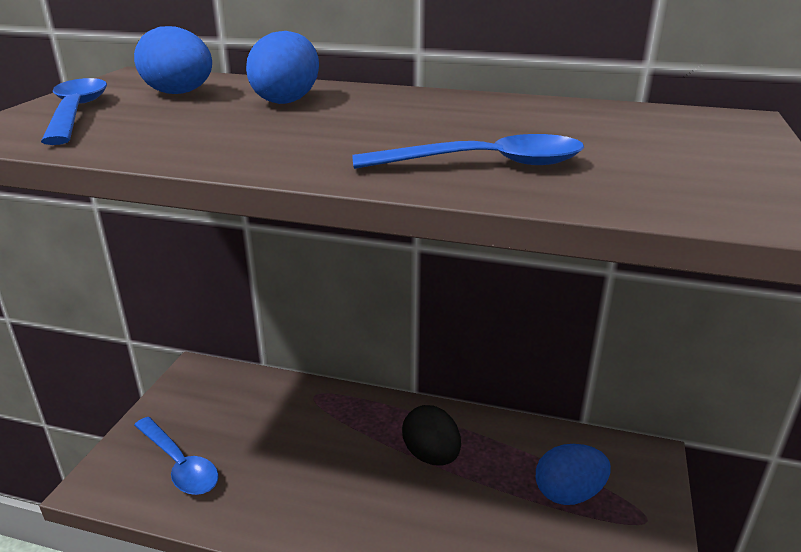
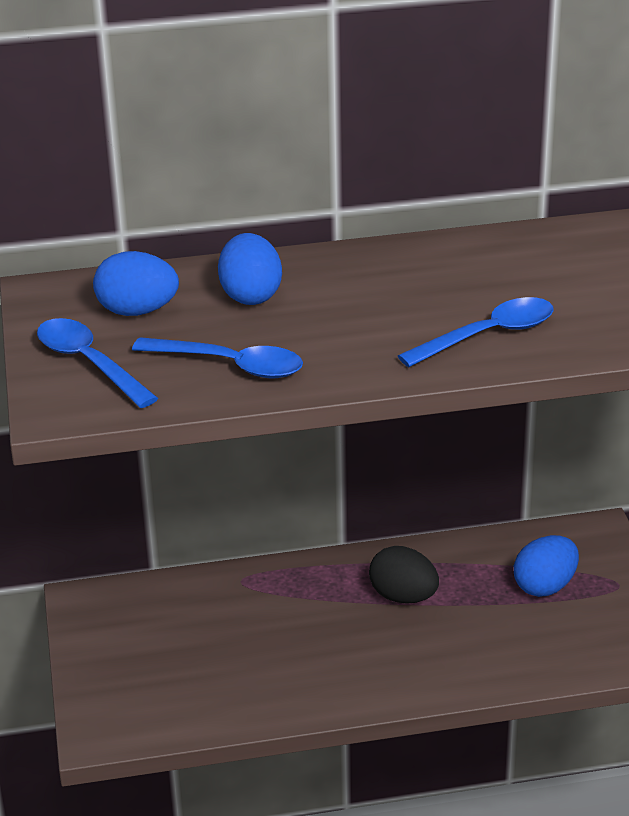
camera: 25 degrees left, 5 degrees up
(179, 464) = (164, 689): blue spoon -> blue spoon (229, 365)

